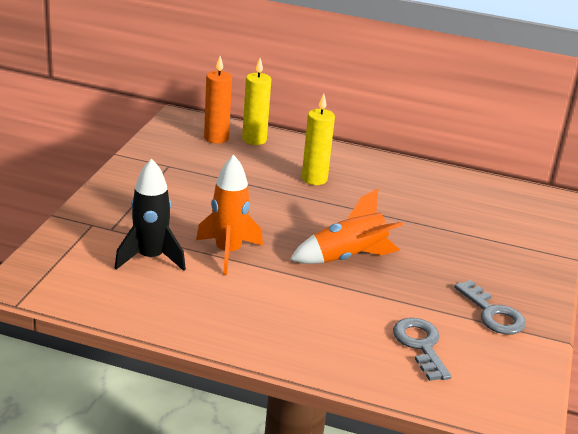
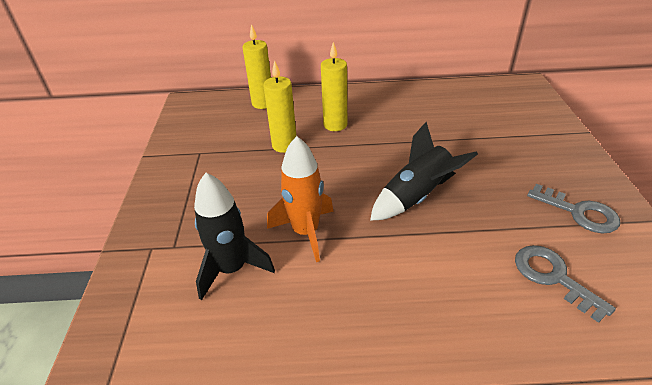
camera: 15 degrees left, 10 degrees up
(216, 138) = (229, 111): orange candle -> none
(252, 182) = (284, 145): none -> yellow candle
(348, 257) = (417, 196): orange rocket -> black rocket

